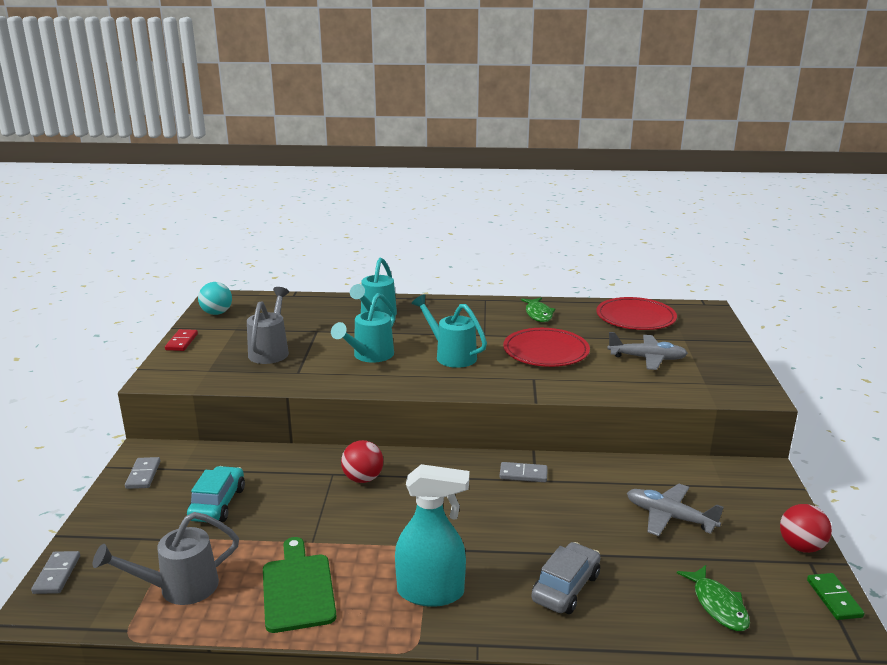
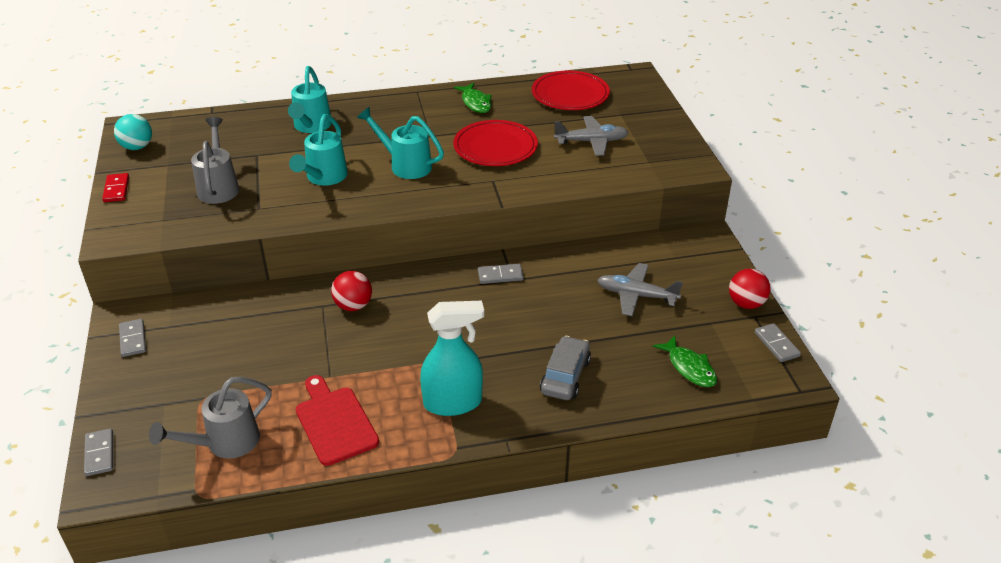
camera: 15 degrees left, 15 degrees up
(218, 504) = (223, 356): turquoise car -> none
(298, 589) = (335, 422): green cutting board -> red cutting board
(834, 598) = (776, 344): green domino -> grey domino

